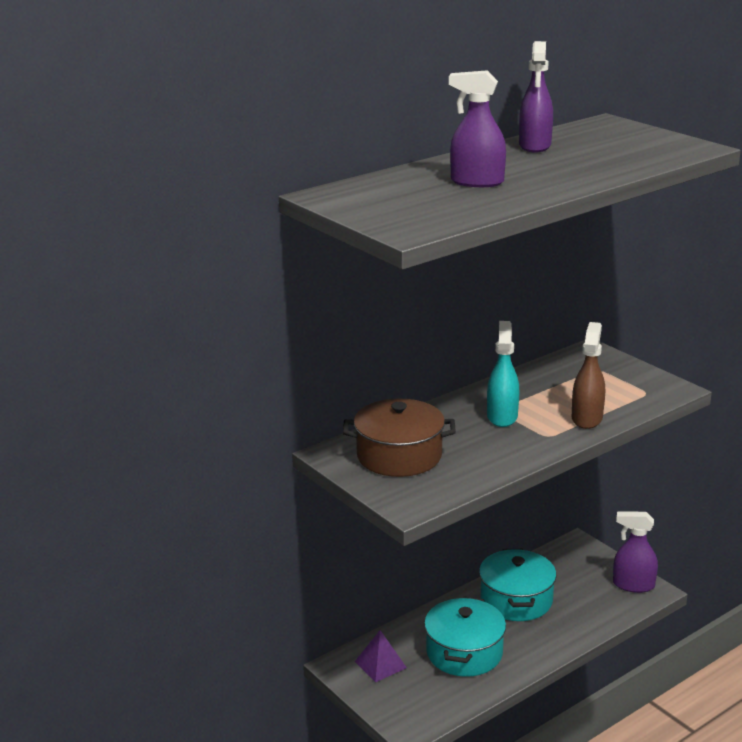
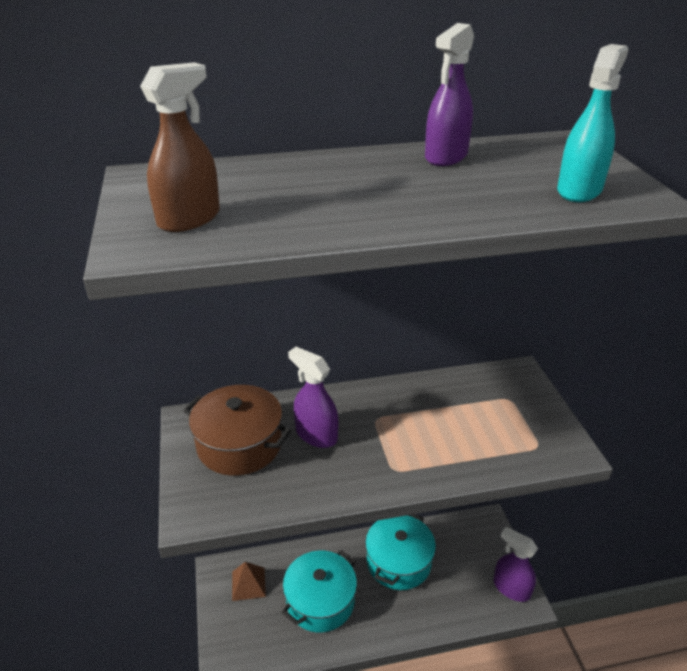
camera: 25 degrees right, 10 degrees up
(380, 664) = (248, 584): purple pyramid -> brown pyramid
(476, 182) = (315, 193): purple spray bottle -> purple spray bottle (316, 435)
(502, 416) = (371, 428): turquoise spray bottle -> turquoise spray bottle (579, 190)
(587, 418) = (450, 460): brown spray bottle -> brown spray bottle (189, 219)

